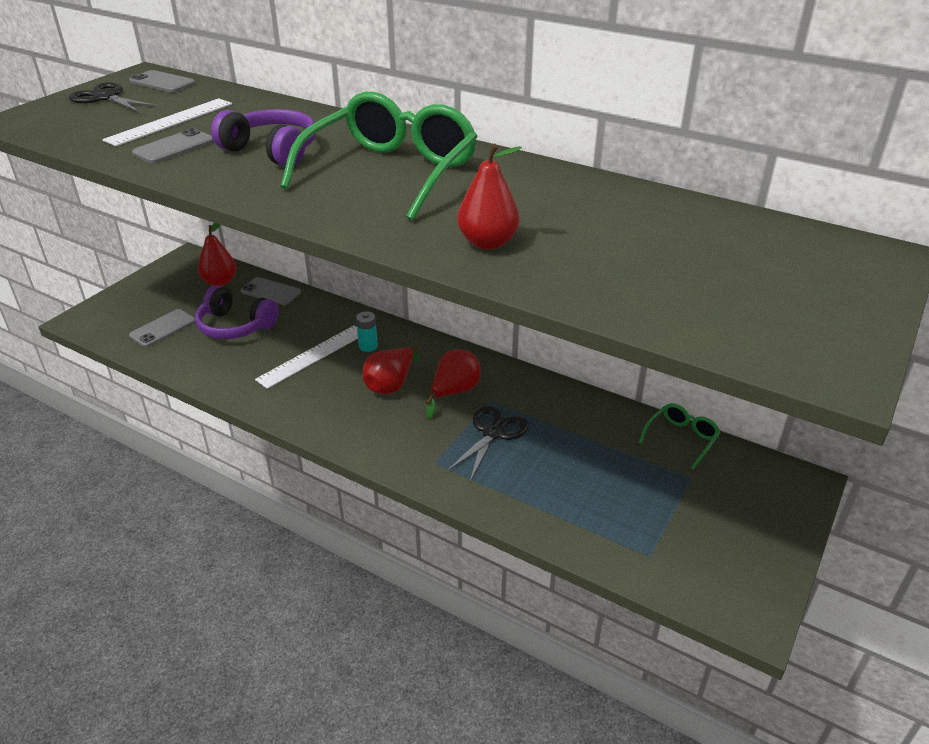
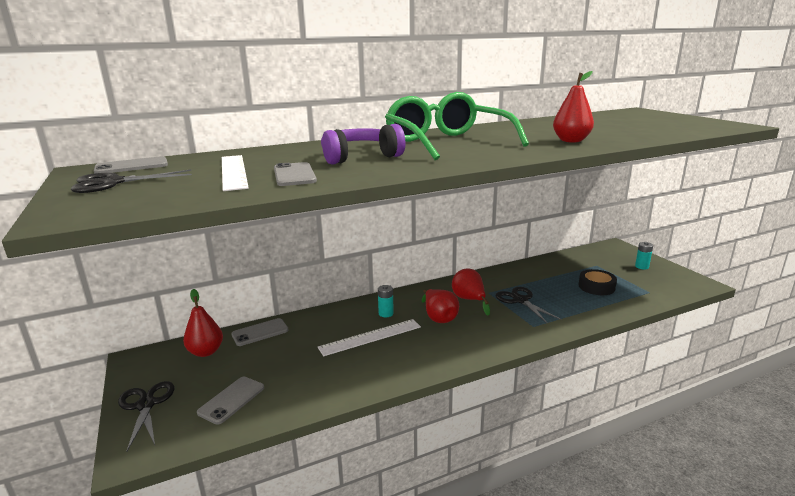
camera: 55 degrees left, 15 degrees down
(134, 295) = (146, 405): none -> black scissors
(163, 328) = (231, 400): grey phone -> grey phone turned 45 degrees clockwise
(235, 326) = (284, 361): purple headphones -> none
(312, 356) = (370, 337): white ruler -> white ruler turned 75 degrees clockwise
(608, 494) = (596, 287): none -> black tape
(681, 439) = (565, 258): green glasses -> none
(744, 530) = (641, 266): none -> turquoise battery

